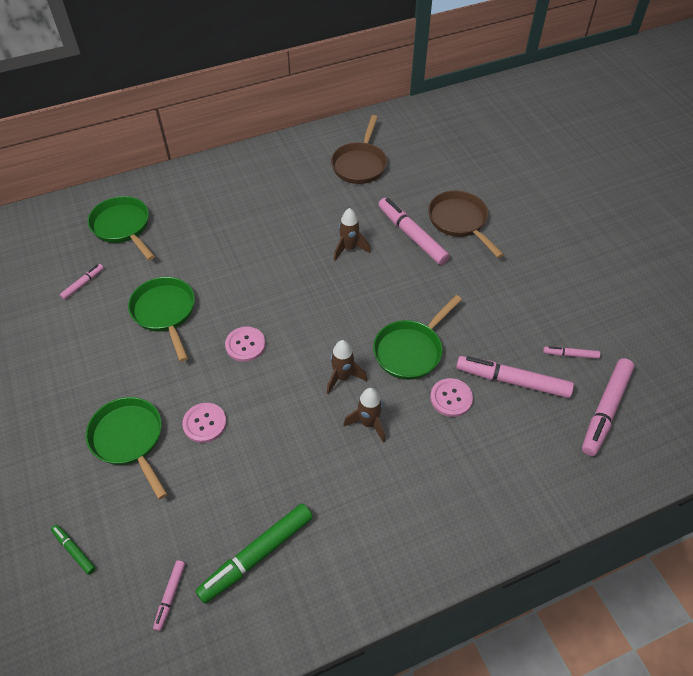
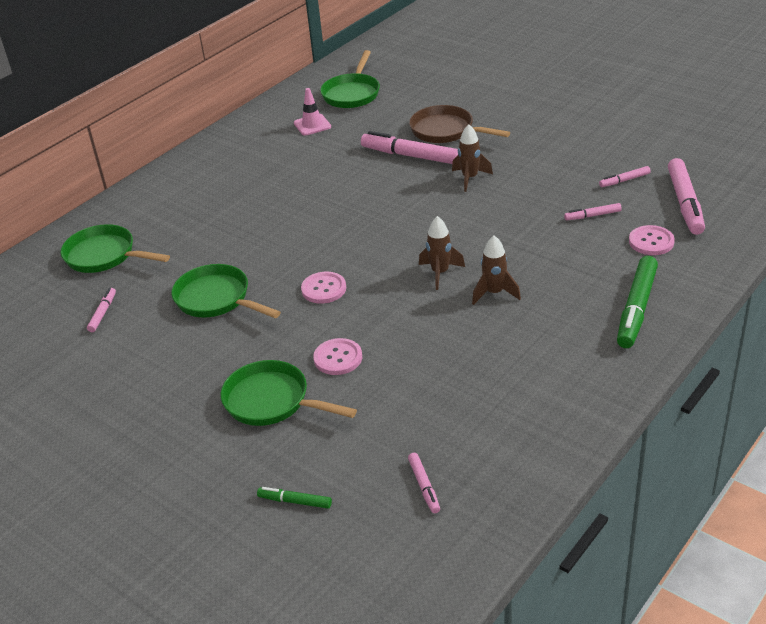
camera: 25 degrees left, 15 degrees down
(257, 555) = (479, 422): green marker -> green marker (636, 309)
(349, 248) = (359, 186): brown rocket -> brown rocket (470, 178)
(360, 164) = (312, 125): brown pan -> pink traffic cone
(411, 350) = (485, 231): green pan -> green pan (352, 93)
(451, 398) = (551, 247): pink button -> pink button (651, 242)
(512, 381) = (592, 216): pink marker -> pink marker, size x0.49

